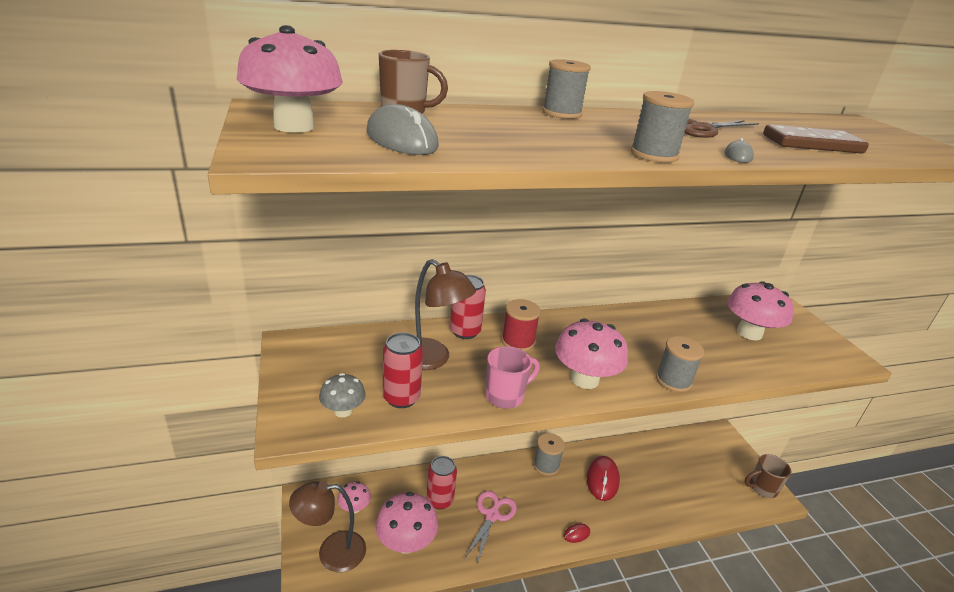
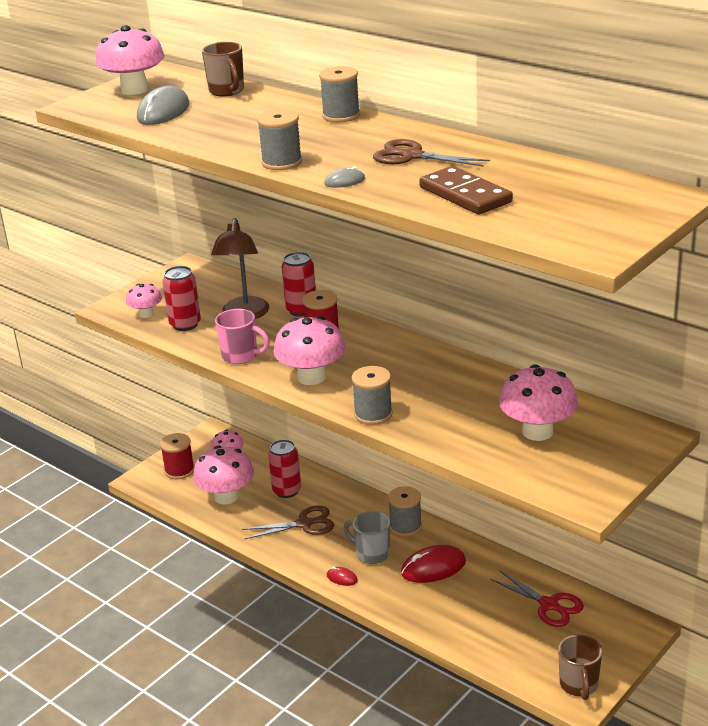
camera: 60 degrees right, 0 degrees up
(331, 552) = (179, 470): brown lamp -> red spool
(343, 411) = (146, 314): grey mushroom -> pink mushroom
(492, 515) = (304, 524): pink scissors -> brown scissors
(561, 500) = (372, 554): none -> grey mug
(678, 454) = (548, 605): none -> red scissors
(762, 488) = (579, 685): brown mug -> brown mug turned 135 degrees counterclockwise

